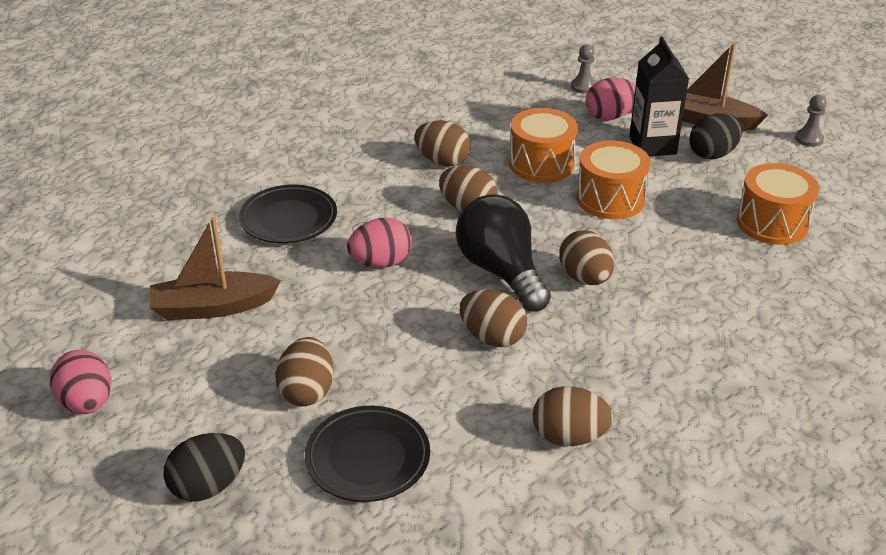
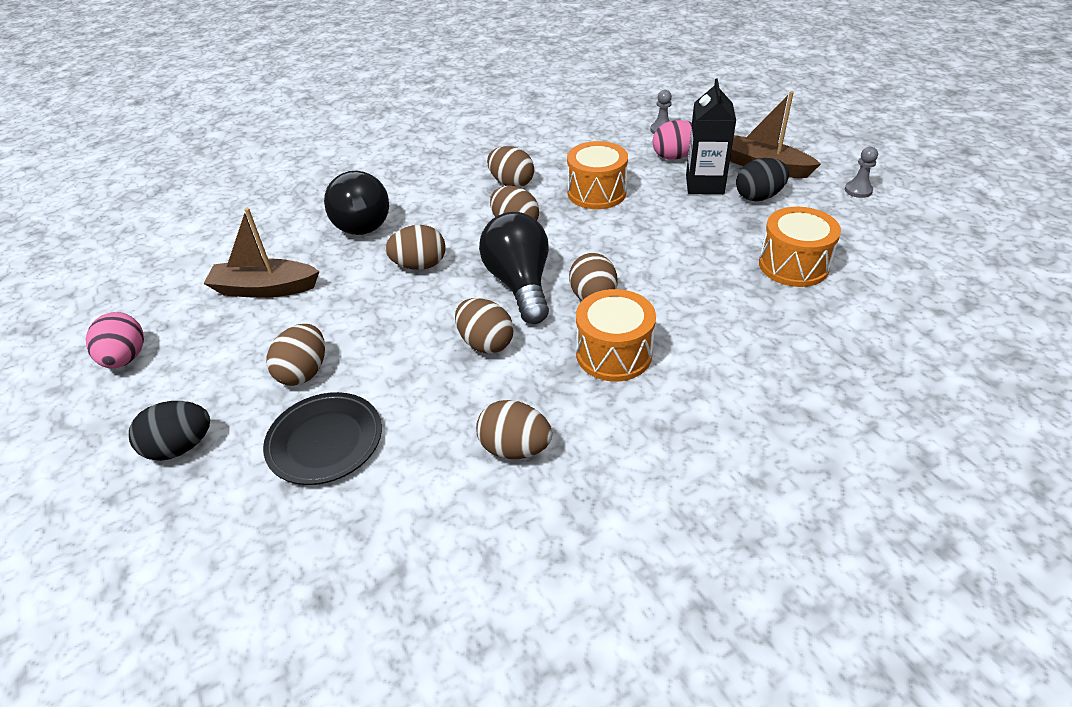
camera: 15 degrees right, 5 degrees up
(288, 219) = (362, 221): black plate -> black light bulb
(381, 263) = (420, 265): pink egg -> brown egg
(610, 199) = (646, 229): orange drum -> orange drum (613, 354)

